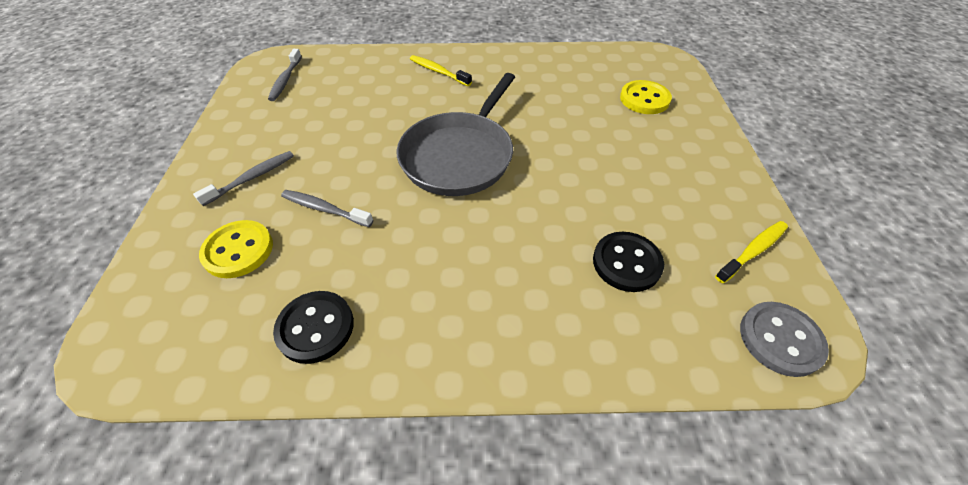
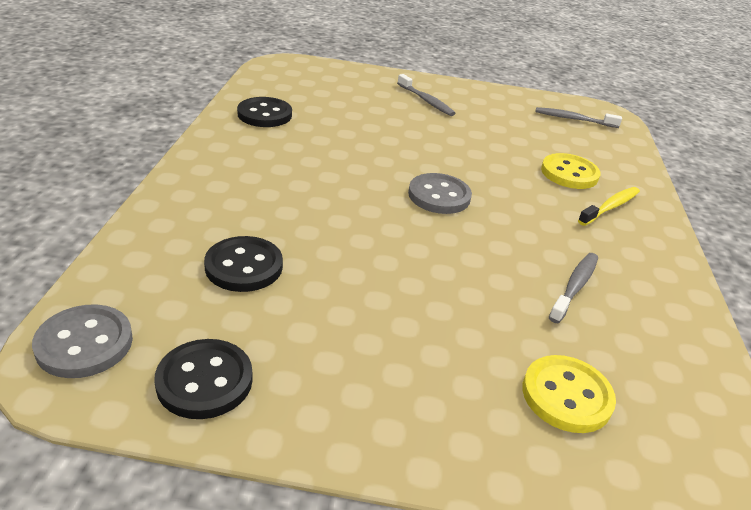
camera: 95 degrees right, 15 degrees down
(238, 250) = (348, 94): yellow button -> yellow button (569, 173)
(324, 209) = (380, 125): grey toothbrush -> grey toothbrush (574, 287)
(459, 156) = (439, 196): grey pan -> grey button
(753, 251) = (204, 381): yellow toothbrush -> black button

